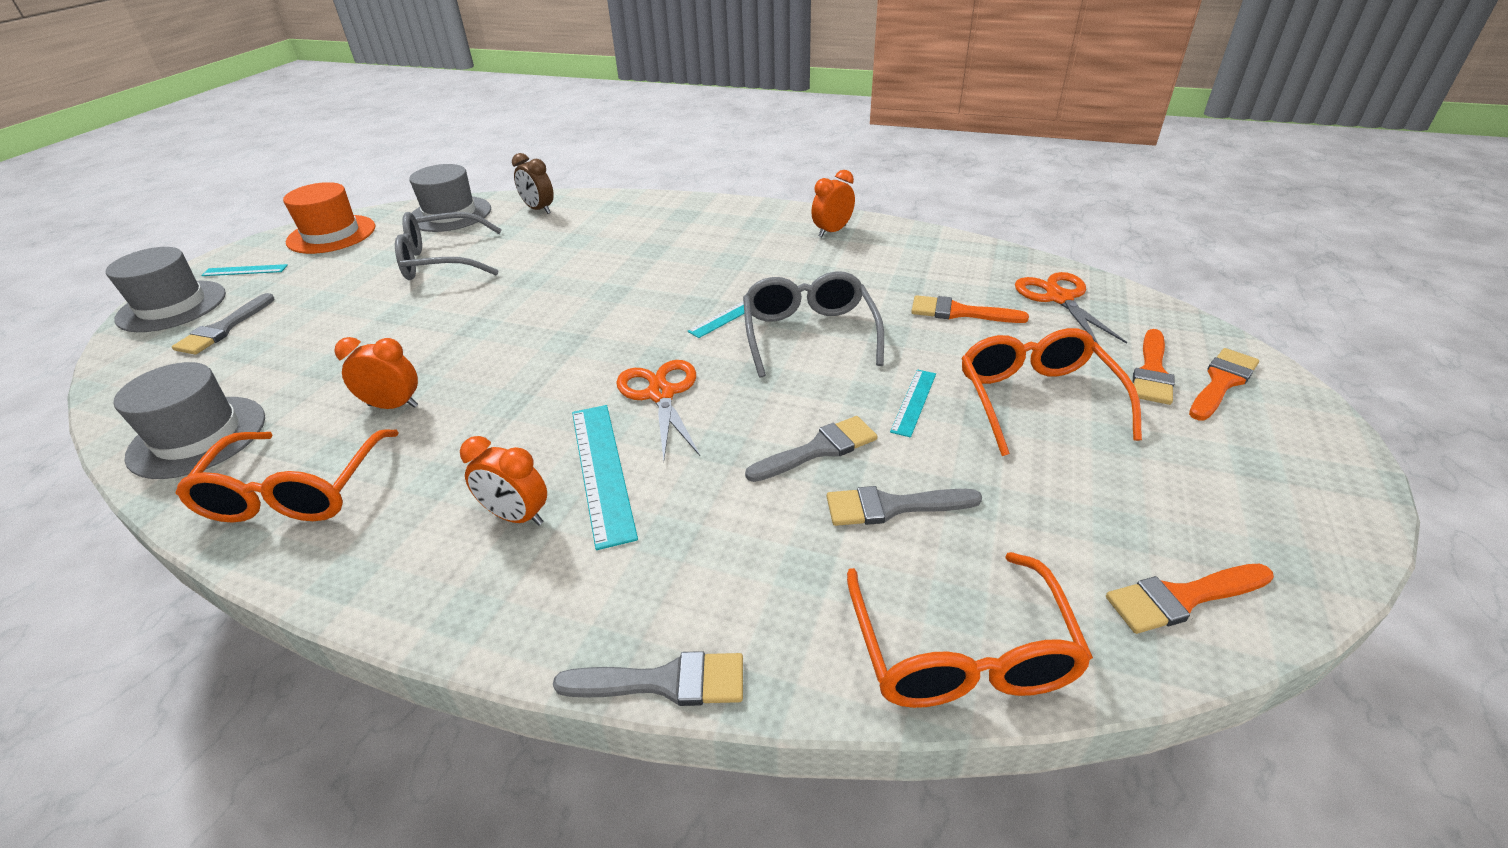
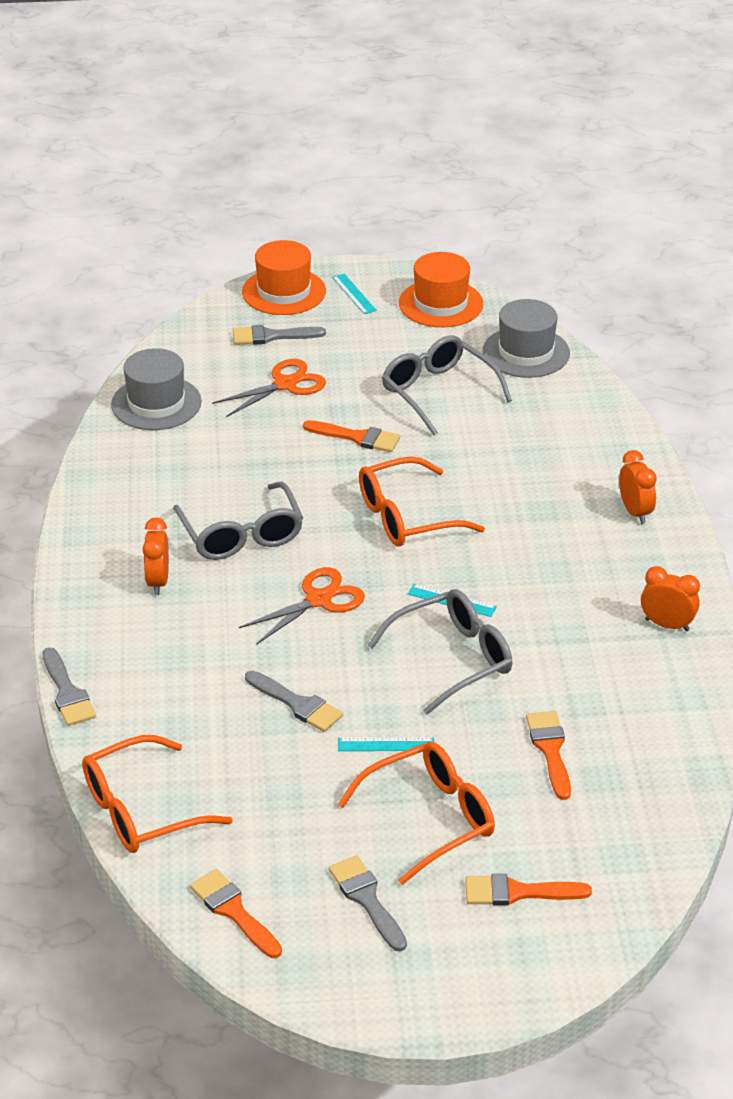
camera: 65 degrees right, 0 degrees up
(172, 306) = (284, 292): grey hat -> orange hat
(294, 492) = (131, 476): orange glasses -> orange glasses (406, 517)
(393, 406) = (232, 472): orange clock -> orange clock (635, 512)
(505, 424) = (241, 535): none -> grey glasses
(539, 209) = (575, 404): brown clock -> none
(602, 471) = (218, 602): turquoise ruler -> none
(892, 506) = (254, 756): grey brush -> grey brush (367, 899)
(1059, 298) = (623, 818): orange scissors -> orange scissors (285, 384)
(1222, 382) = (526, 940): orange brush -> orange brush (357, 437)

